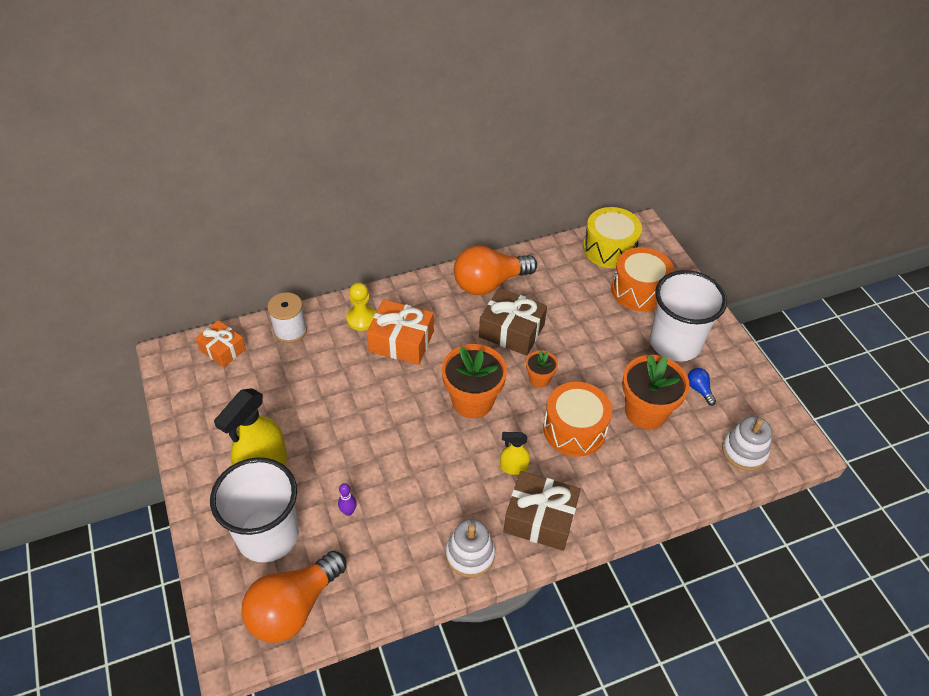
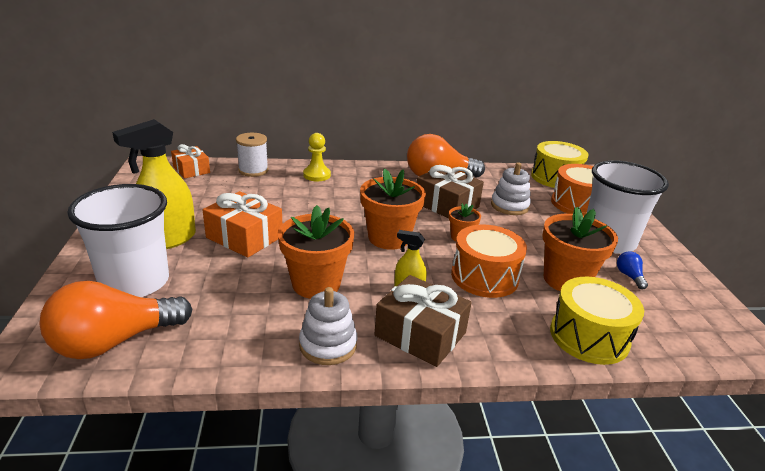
camera: 15 degrees right, 20 degrees down
(348, 511) = (223, 284): purple bowling pin -> none
(401, 341) = (343, 192): orange gift -> orange gift (244, 237)
(430, 486) = (316, 284): none -> orange flower pot
(675, 478) = (589, 336): none -> yellow drum
(744, 451) = (678, 333): white stacking toy -> white stacking toy (509, 206)

